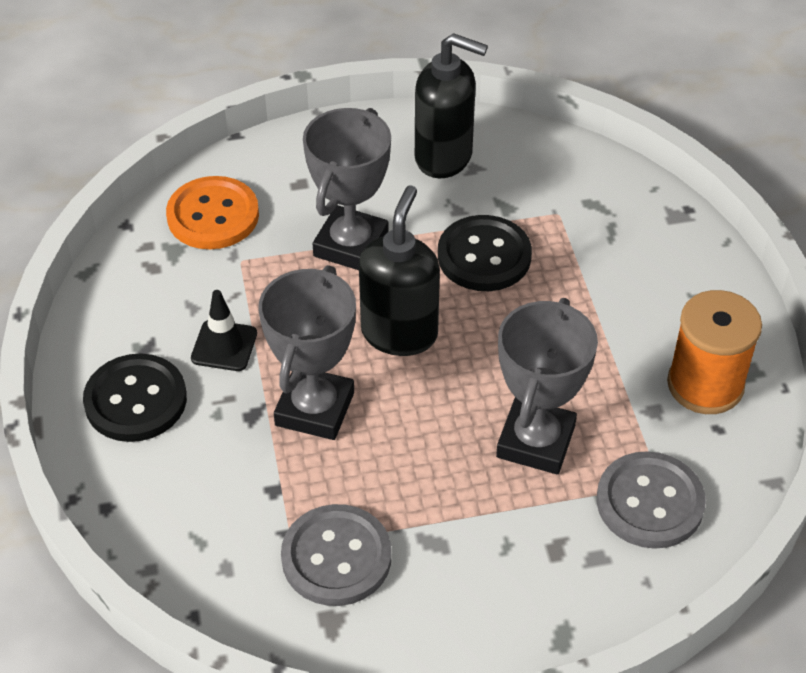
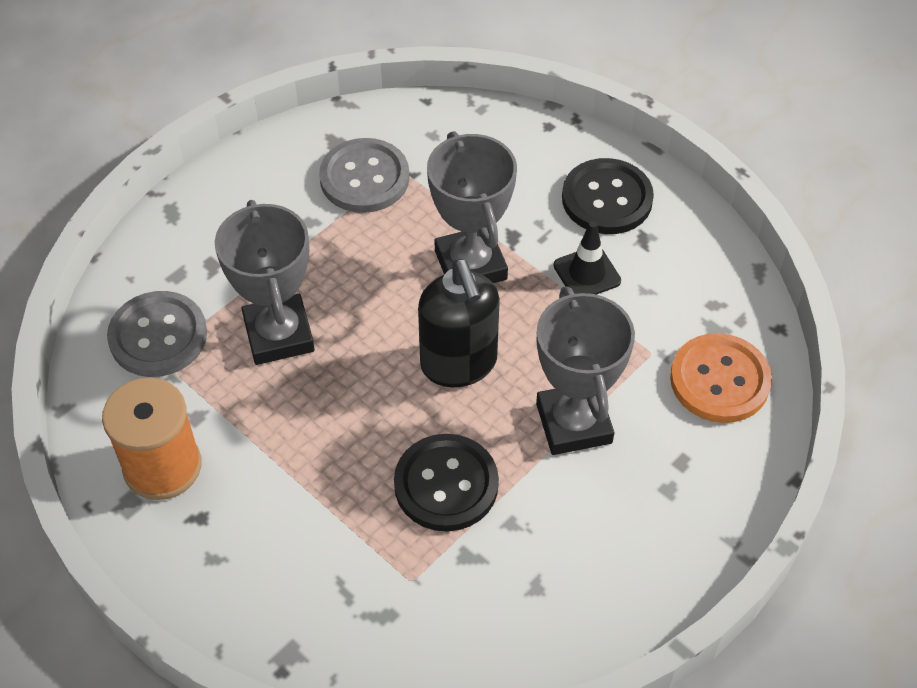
camera: 145 degrees right, 5 degrees up
(444, 157) = (576, 581): black soap dispenser -> none

